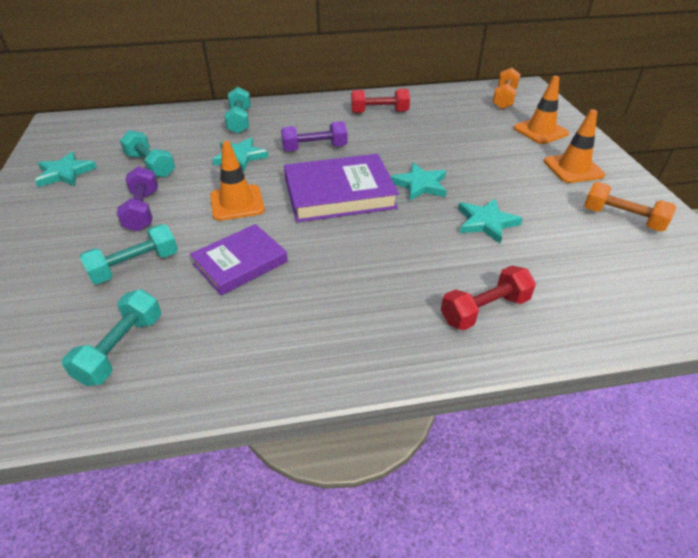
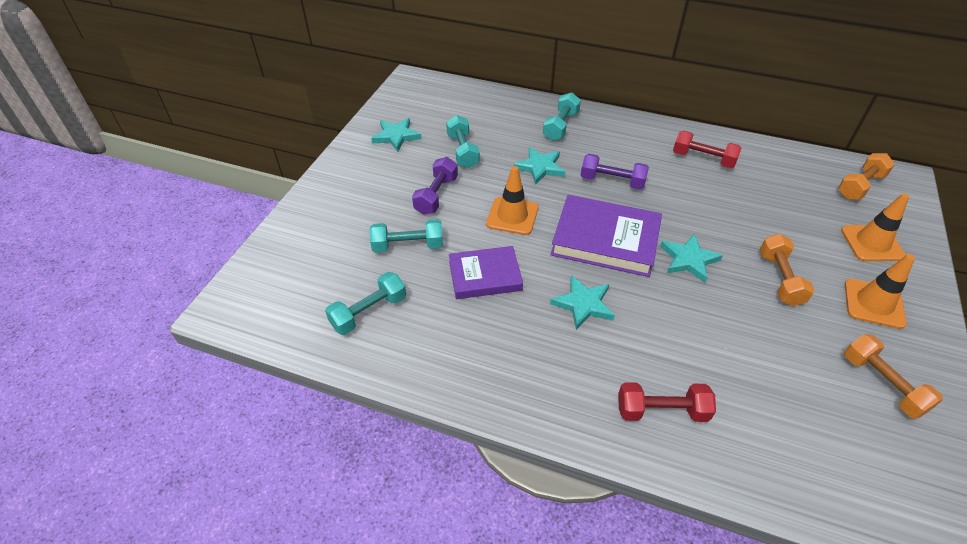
camera: 30 degrees right, 5 degrees up
(486, 222) = (726, 327): turquoise star -> turquoise star (583, 304)
(498, 174) = (780, 279): none -> orange dumbbell

